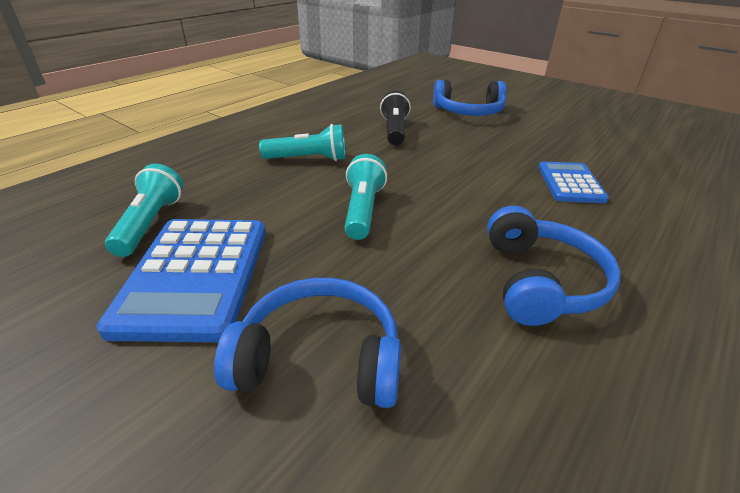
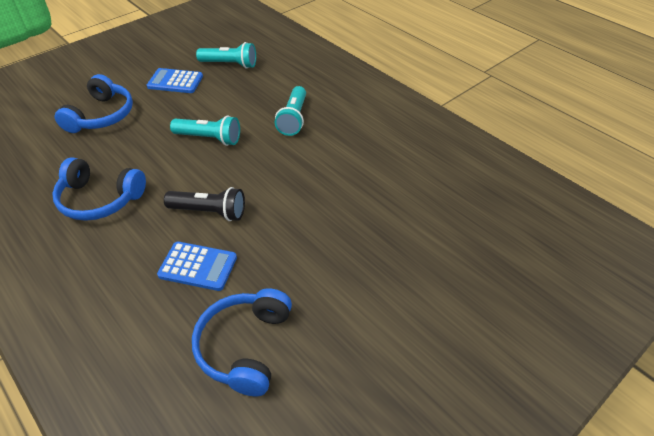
camera: 100 degrees right, 10 degrees up
(195, 276) = (175, 81): blue calculator -> blue calculator, size x0.60
(394, 131) = (342, 172): black flashlight -> black flashlight (209, 212)
(468, 112) = (390, 243): blue headphones -> blue headphones (244, 346)

